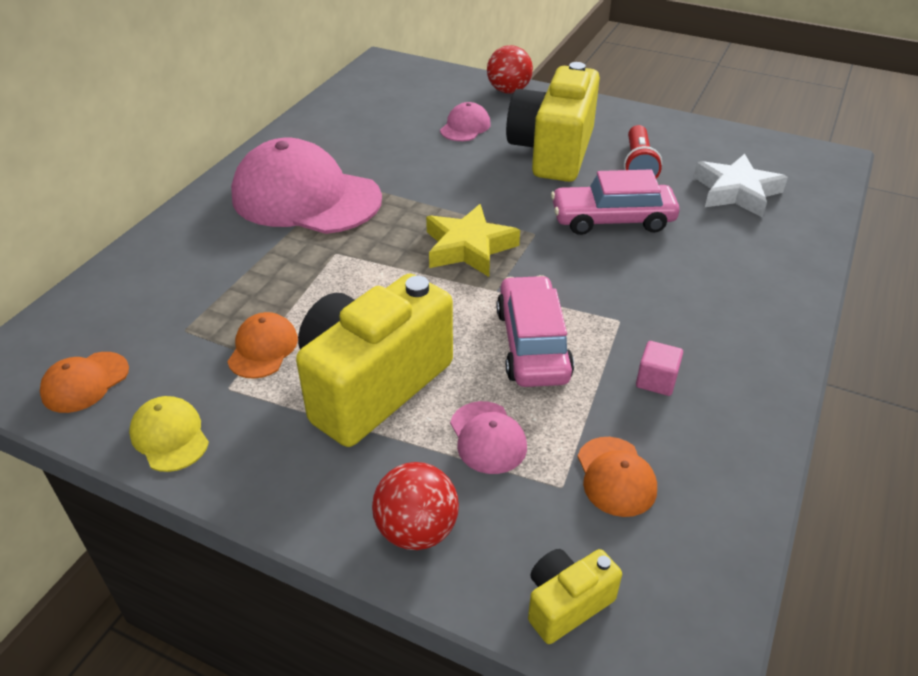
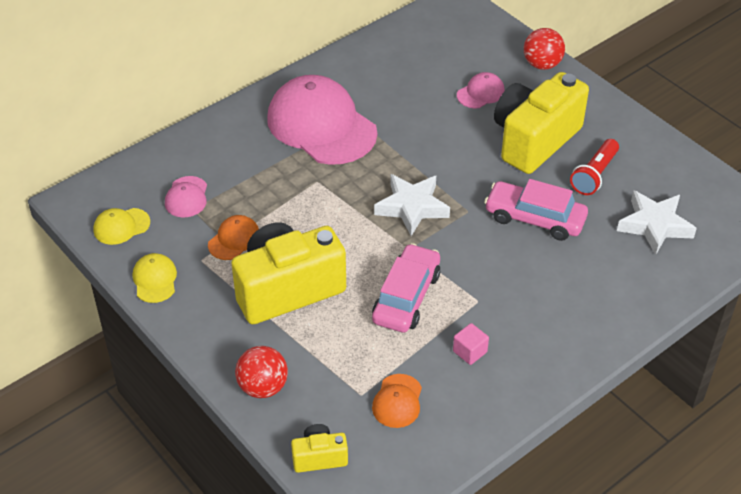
camera: 25 degrees right, 5 degrees up
(85, 382) = (121, 226): orange cap -> yellow cap
(468, 247) = (412, 207): yellow star -> white star
(487, 437) = (337, 349): pink cap -> pink cap (186, 197)

